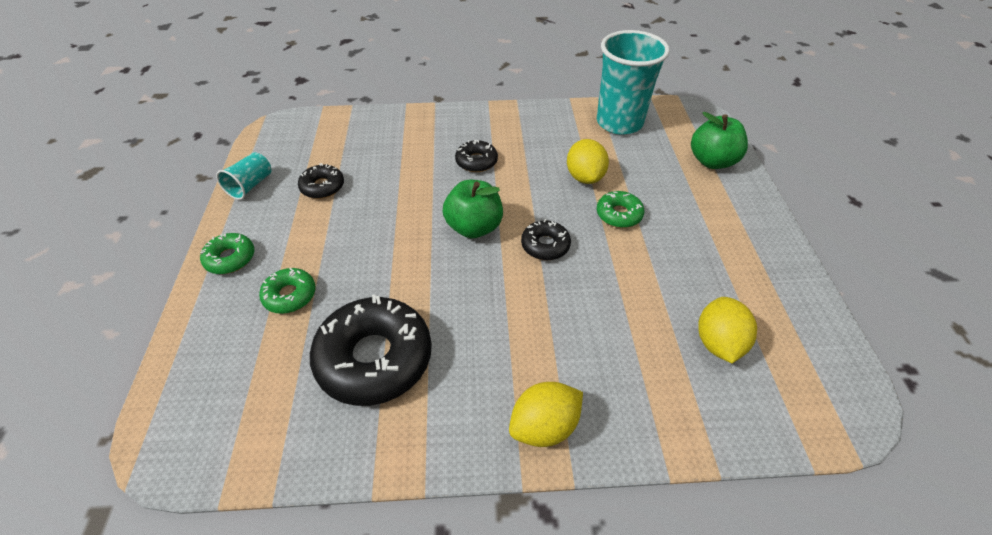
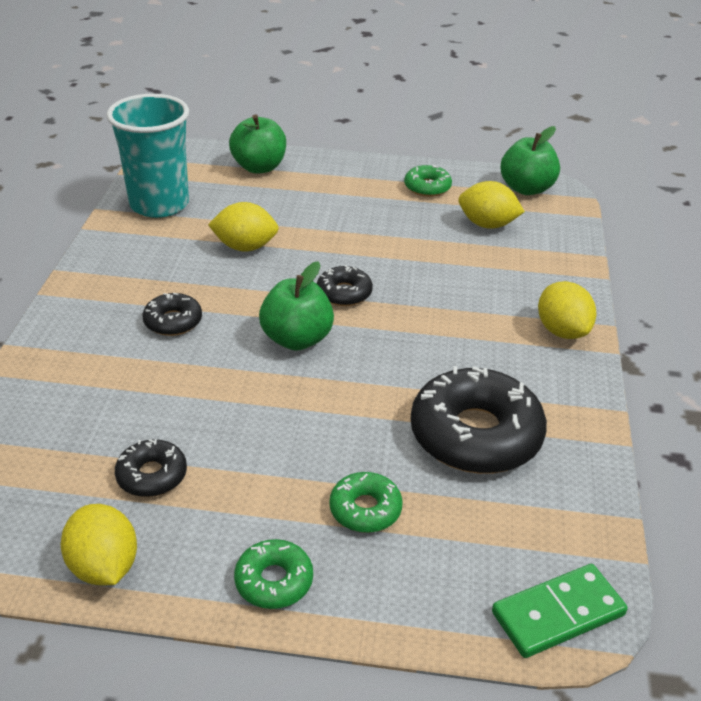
camera: 80 degrees left, 10 degrees down
(174, 430) = (558, 614): none -> green domino
(250, 185) = (104, 567): turquoise cup -> yellow lemon
(619, 214) = (315, 238): green donut -> green donut (427, 187)
(826, 378) = (526, 188): none -> green apple

